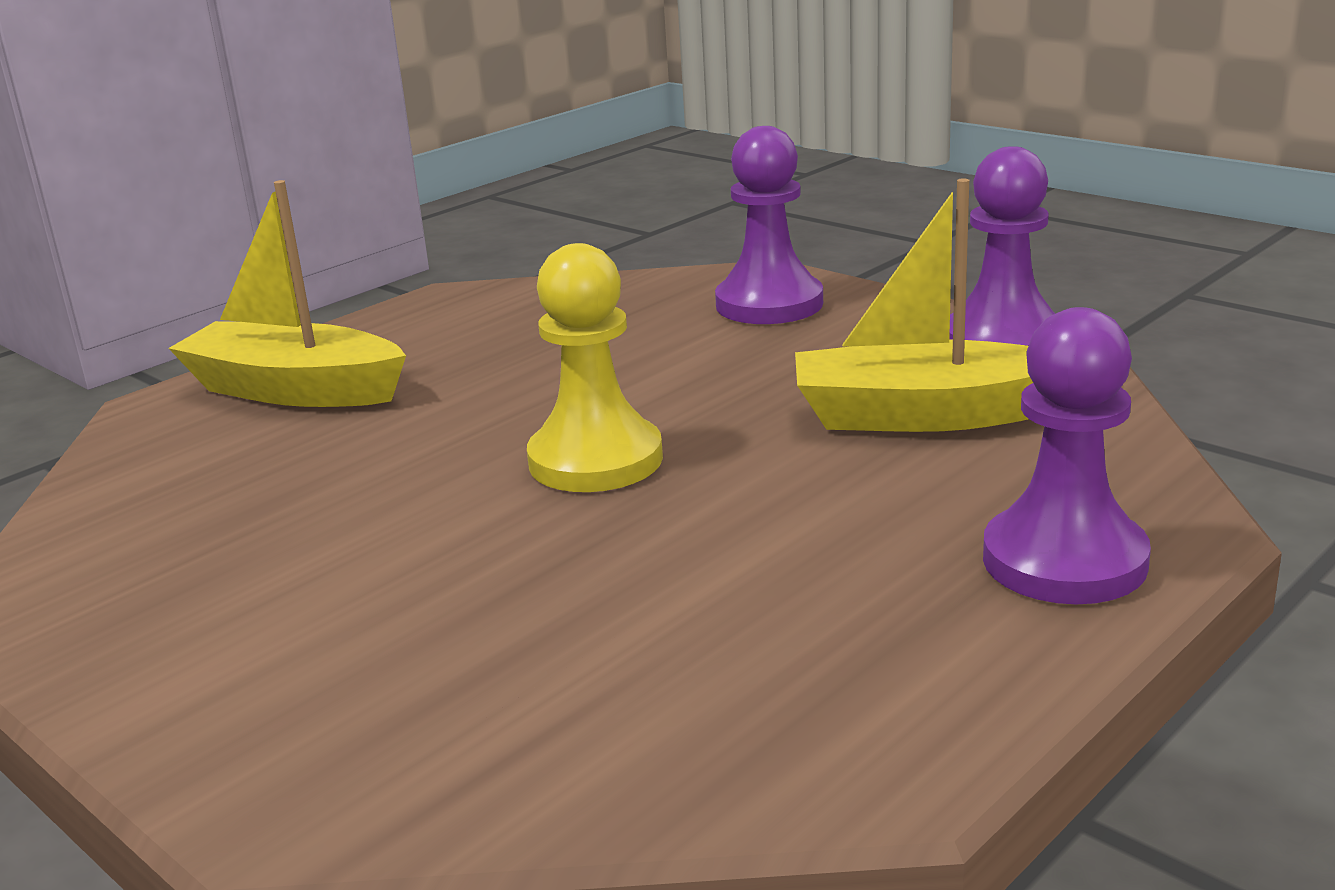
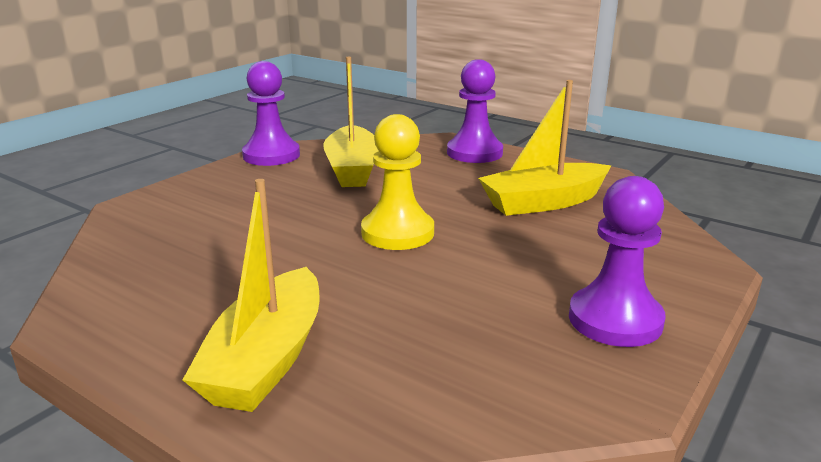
camera: 100 degrees left, 0 degrees up
(697, 628) = (543, 202): none -> yellow boat
(769, 304) = (185, 202): purple pawn -> purple pawn (615, 320)

